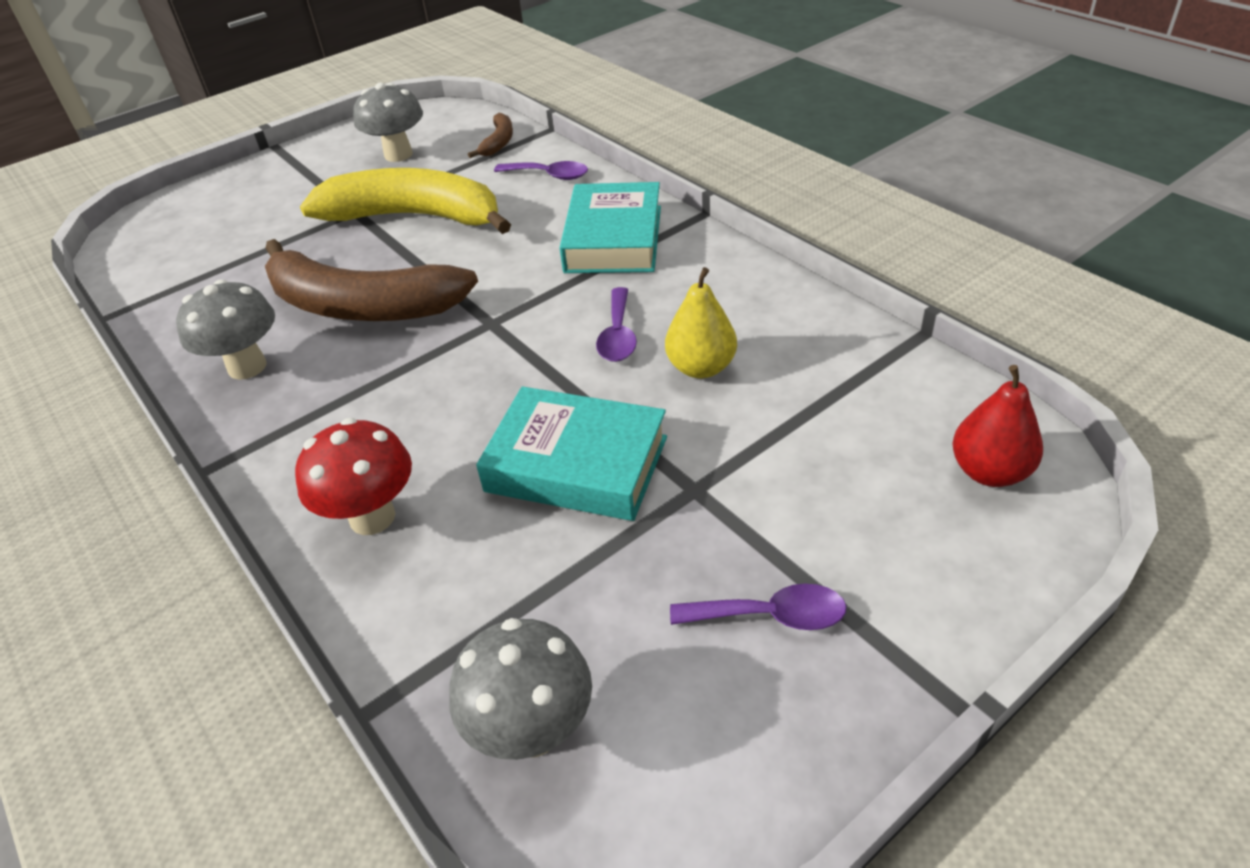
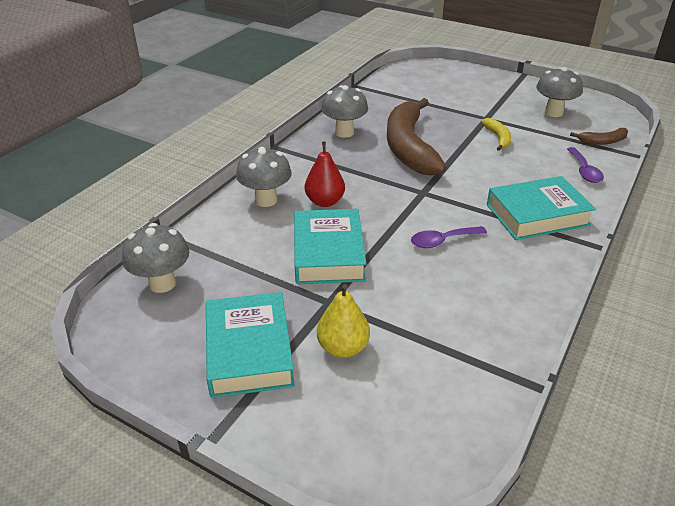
camera: 65 degrees right, 5 degrees down
(372, 517) = (266, 200): red mushroom -> grey mushroom
(415, 217) = (498, 138): yellow banana -> yellow banana, size x0.43
(701, 367) = (433, 282): yellow pear -> yellow pear (343, 348)
(770, 615) = (249, 351): purple spoon -> turquoise book
(989, 472) = (407, 441): red pear -> red pear (325, 202)

